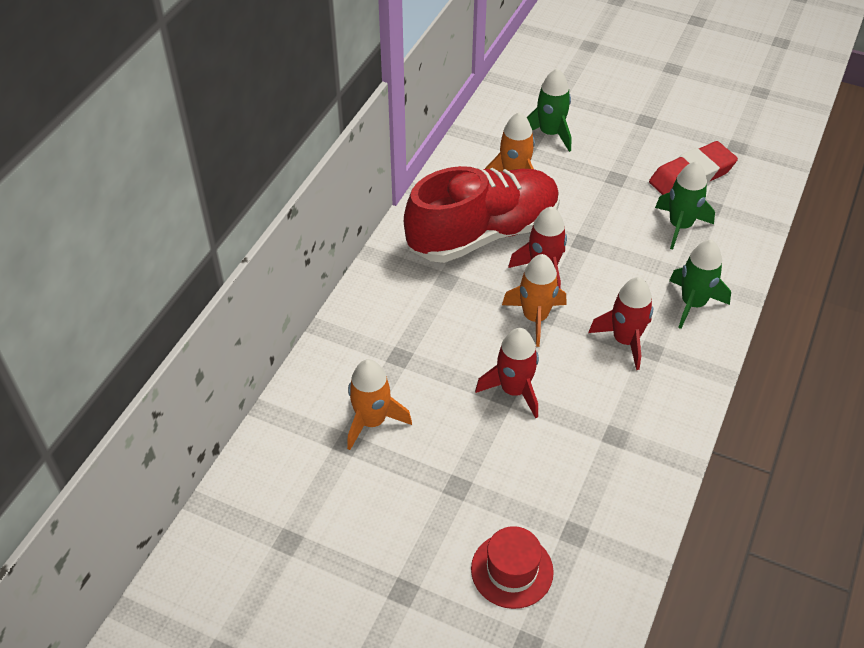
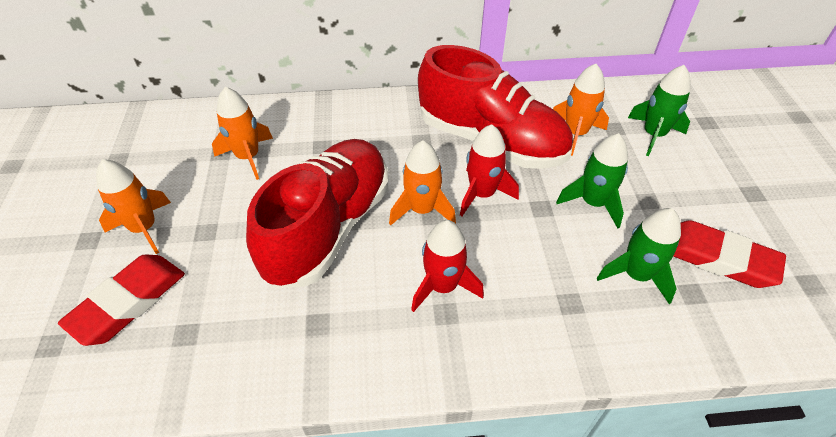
camera: 60 degrees right, 0 degrees up
(419, 537) = (144, 228): none -> orange rocket
(512, 570) = (128, 302): red hat -> red eraser
(514, 390) = (329, 227): red rocket -> red shoe
(693, 303) = (537, 326): green rocket -> green rocket (593, 203)

